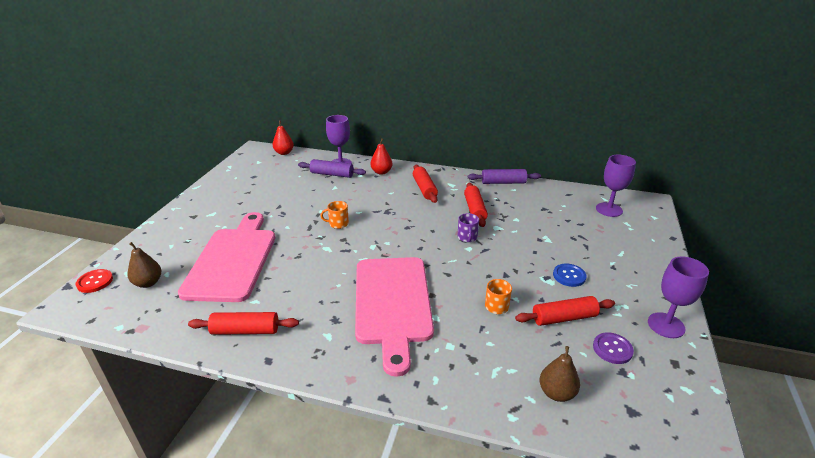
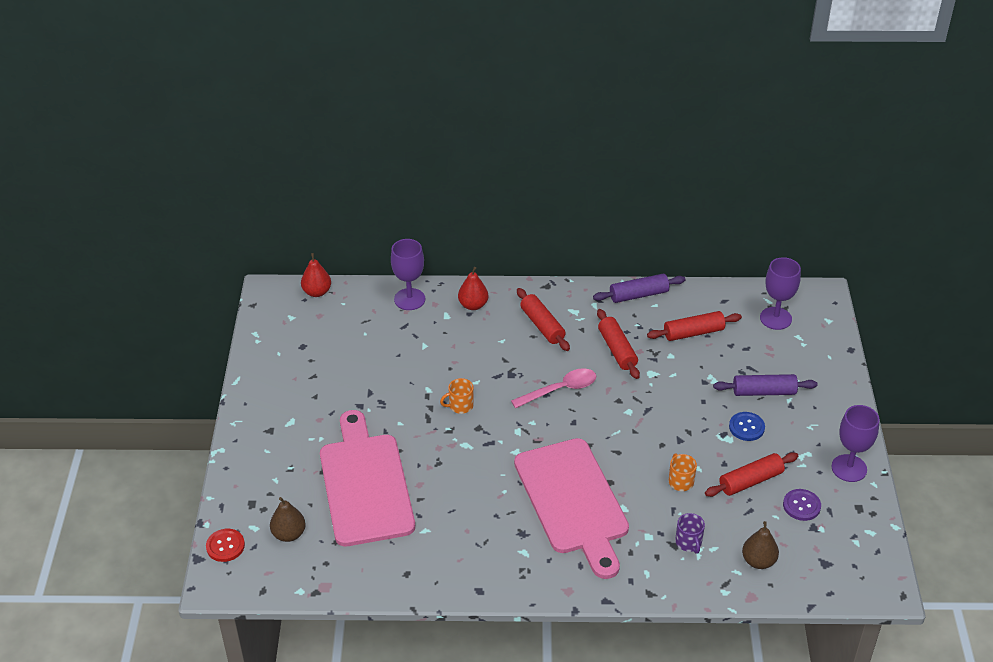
camera: 15 degrees left, 10 degrees up
(245, 330) = (437, 565): red rolling pin -> red rolling pin (693, 332)
(332, 174) = (408, 322): purple rolling pin -> purple rolling pin (764, 392)
(419, 226) = (560, 390): none -> pink spoon
(467, 237) = (622, 395): purple mug -> purple mug (688, 542)

